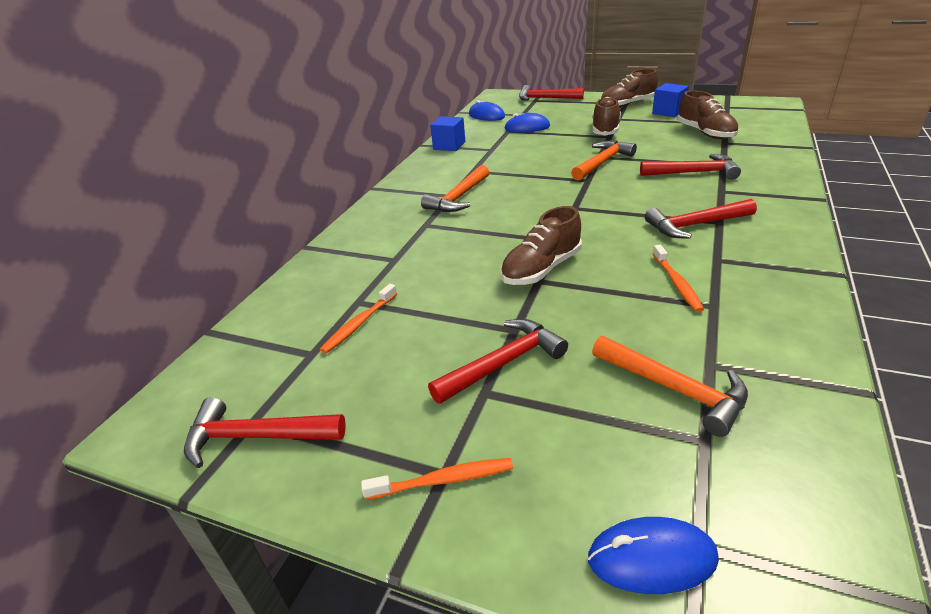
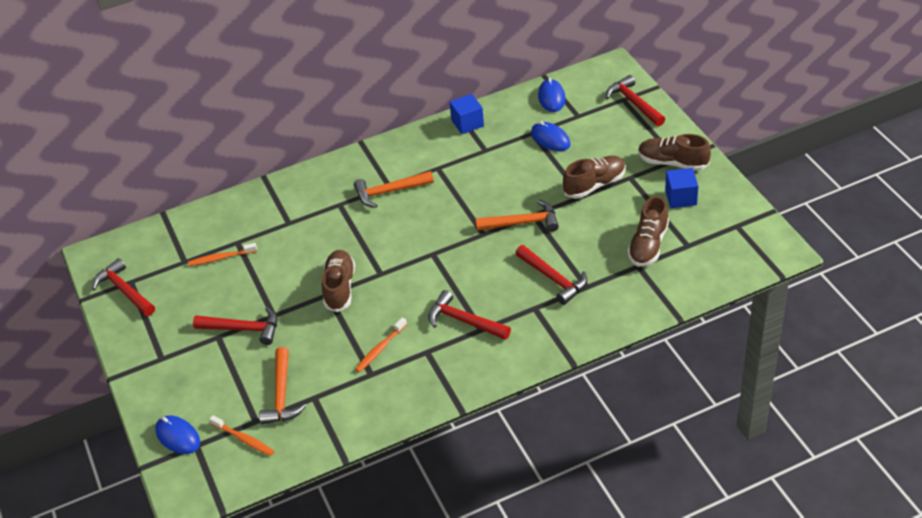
camera: 45 degrees right, 10 degrees up
(443, 480) = (158, 360): orange toothbrush -> orange toothbrush (244, 439)
(541, 269) = (340, 287): brown shoe -> brown shoe turned 90 degrees clockwise

